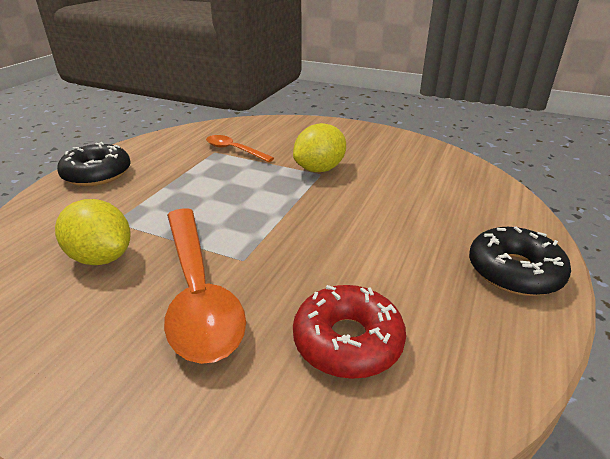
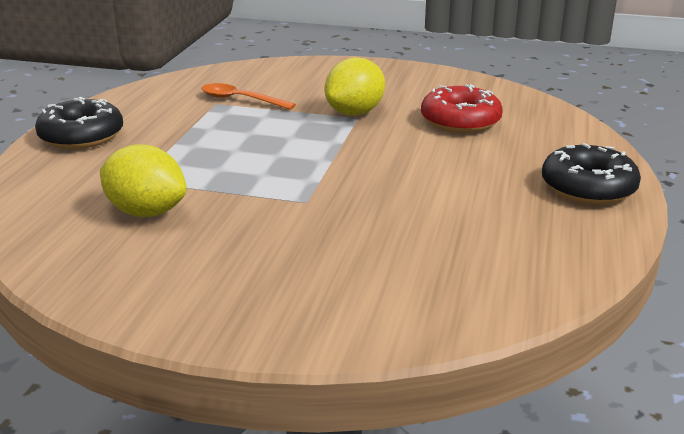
camera: 10 degrees left, 5 degrees down
(198, 293) = (273, 231): orange spoon -> none
(347, 341) = (440, 252): red donut -> red donut (460, 121)

